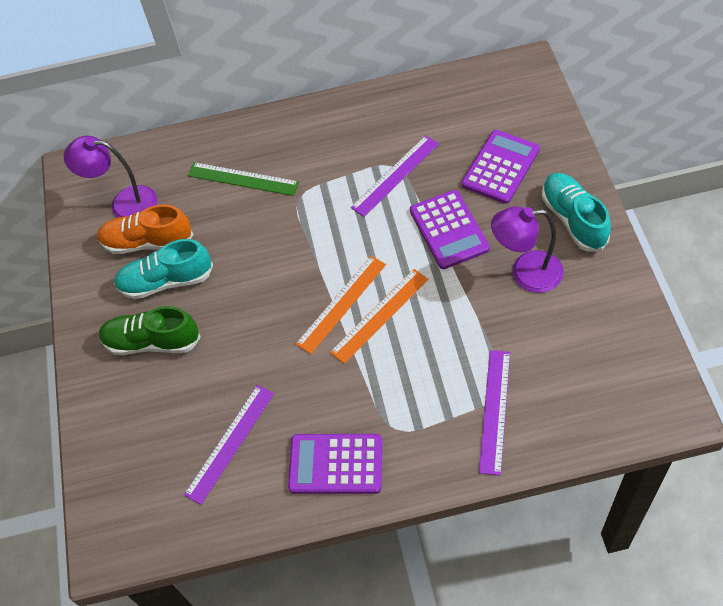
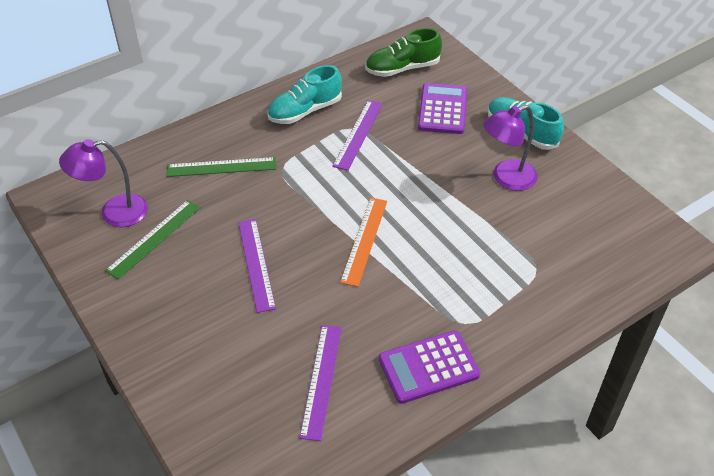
camera: 30 degrees left, 10 degrees down
(148, 242) = (154, 238): orange shoe -> green ruler
(152, 342) = (200, 318): green shoe -> green shoe (402, 68)
(166, 281) = (189, 265): turquoise shoe -> turquoise shoe (305, 111)
(380, 315) = (403, 240): orange ruler -> none
(449, 230) = (426, 163): purple calculator -> none
(495, 411) = (540, 285): purple ruler -> purple ruler (256, 264)

